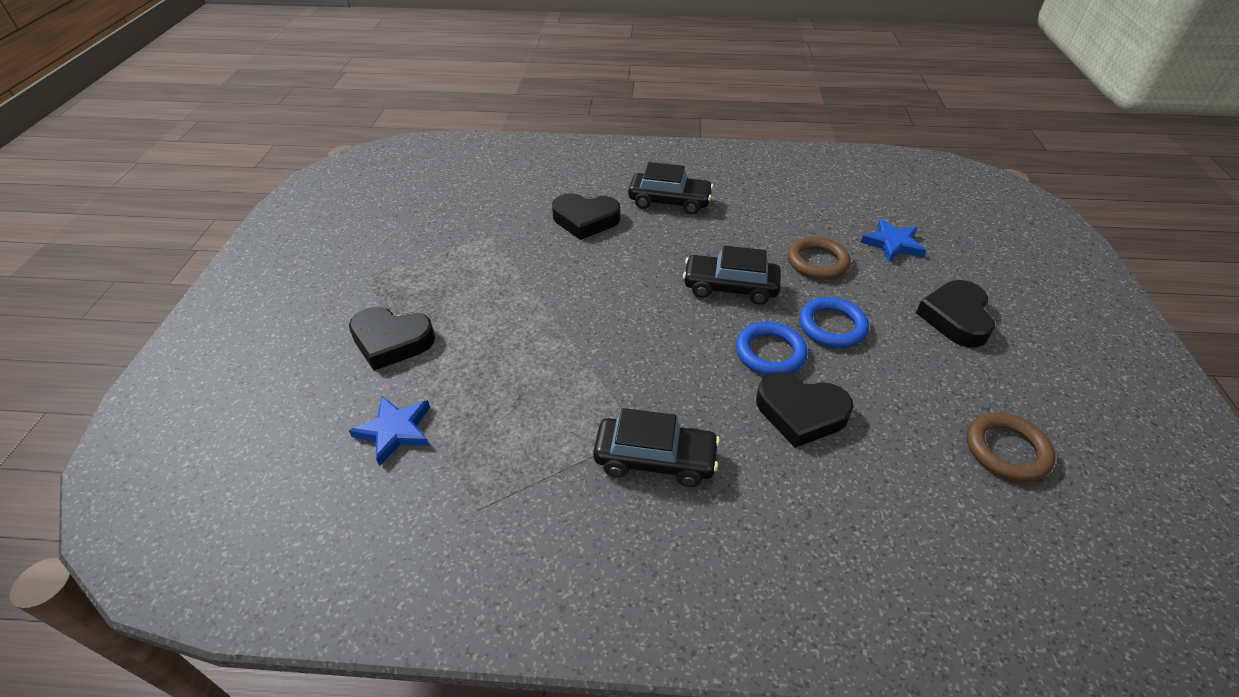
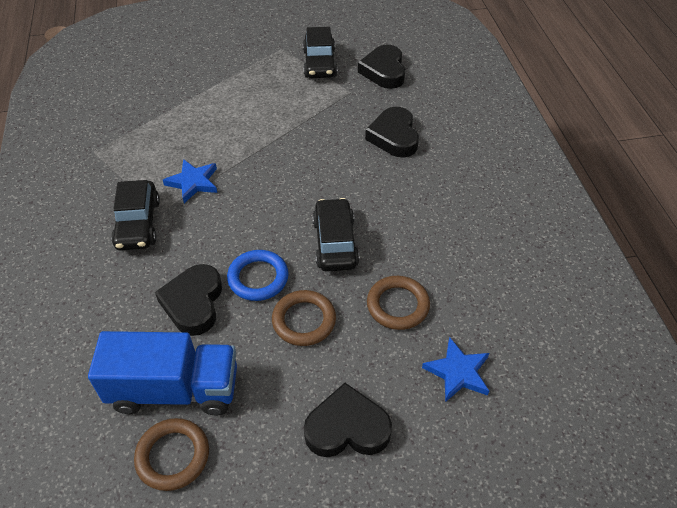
camera: 75 degrees right, 5 degrees up
(392, 341) = (221, 79): black heart -> black heart (384, 71)
(395, 431) = (147, 103): blue star -> blue star (193, 182)
(669, 201) = (448, 184): black car -> black car (319, 63)
(832, 326) = (304, 320): blue ring -> brown ring
(923, 441) = (175, 389): none -> blue truck

